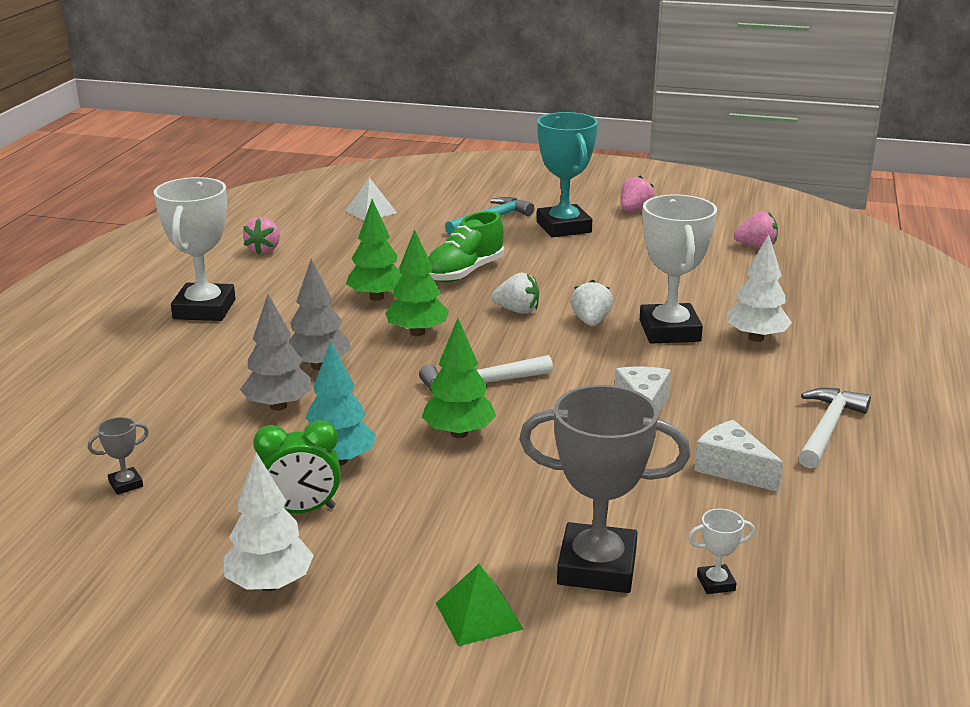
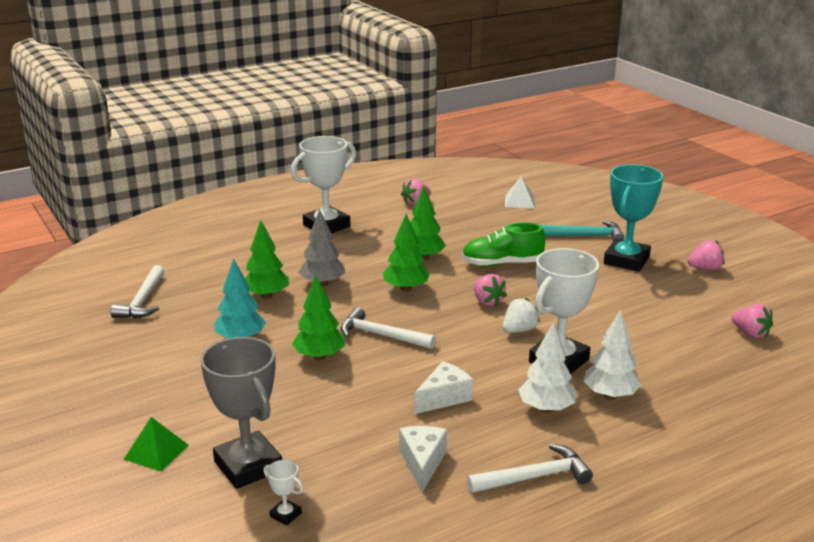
camera: 45 degrees right, 0 degrees up
(126, 484) = (142, 301): grey trophy -> white hammer
(270, 584) = (111, 381): white tree -> white tree (546, 408)
(278, 406) = (266, 295): grey tree -> green tree
(301, 511) = (182, 354): green clock -> none
(517, 310) = (487, 302): white strawberry -> pink strawberry

